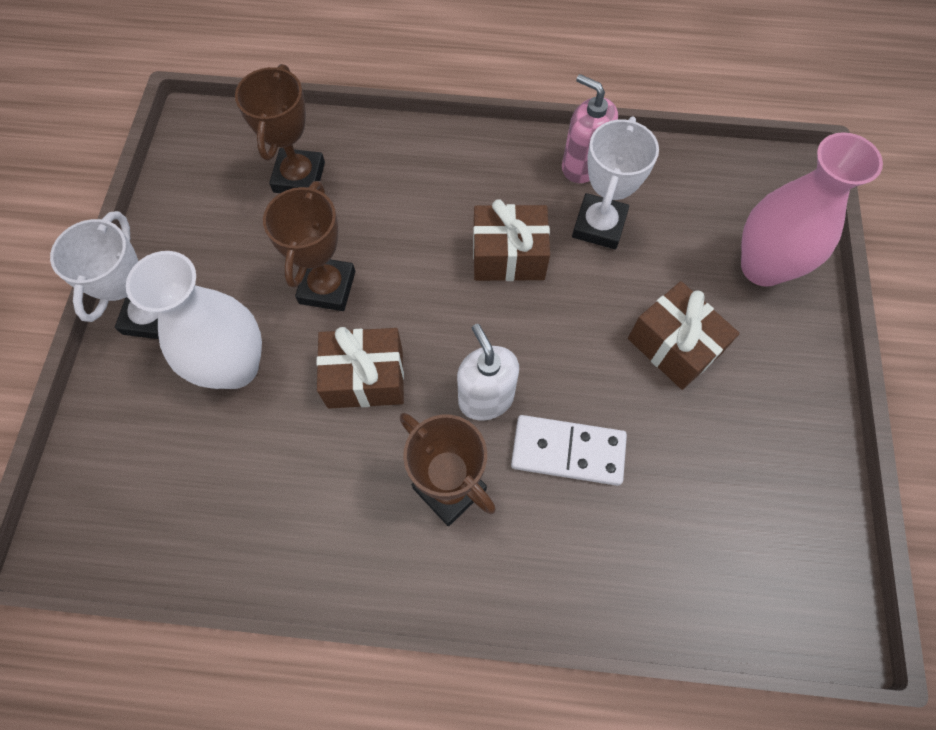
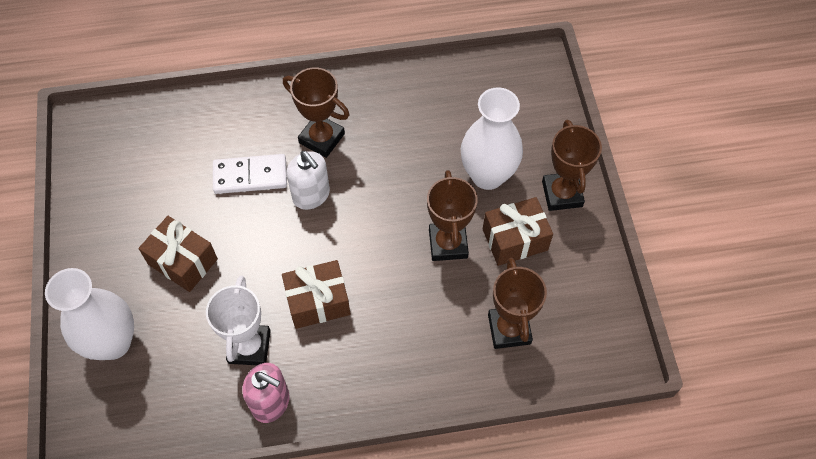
camera: 165 degrees right, 5 degrees down
(153, 316) = (562, 194): white trophy -> brown trophy
(365, 378) = (397, 189): brown gift -> brown gift (515, 240)
(763, 267) = (113, 342): pink vase -> white vase

